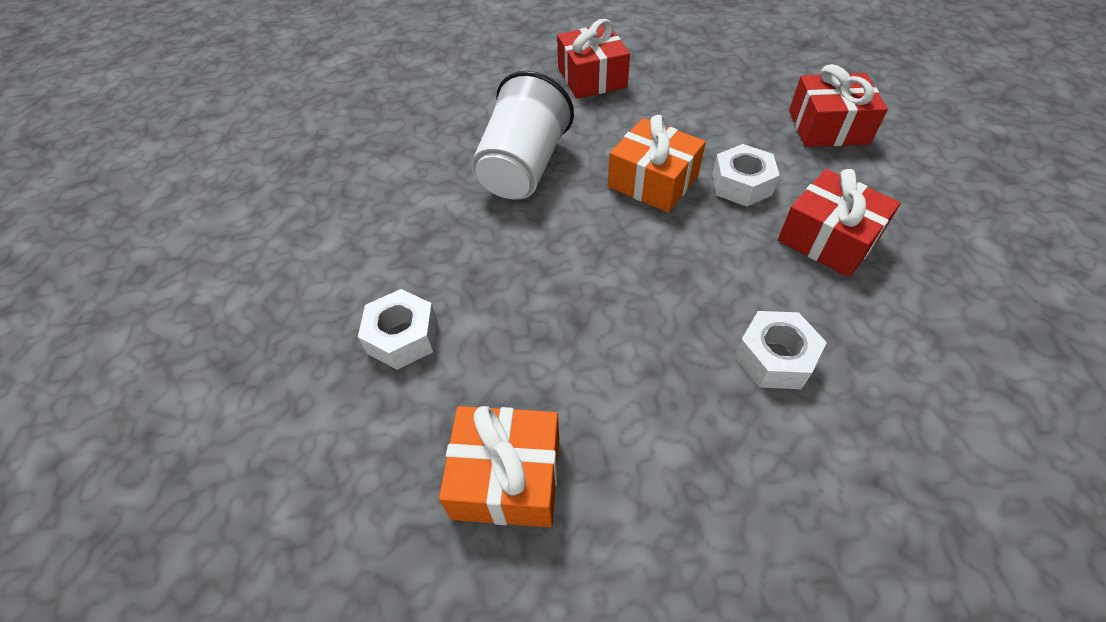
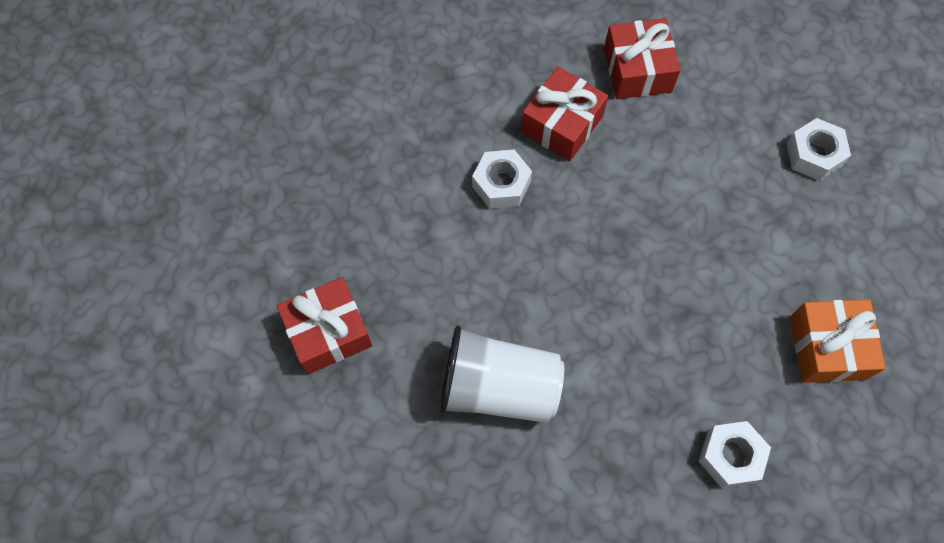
camera: 100 degrees left, 15 degrees up
(653, 181) = (506, 260): orange gift -> none
(774, 358) = (689, 173): white nut -> white nut (814, 155)
(828, 127) = (409, 105): red gift -> red gift (637, 70)

